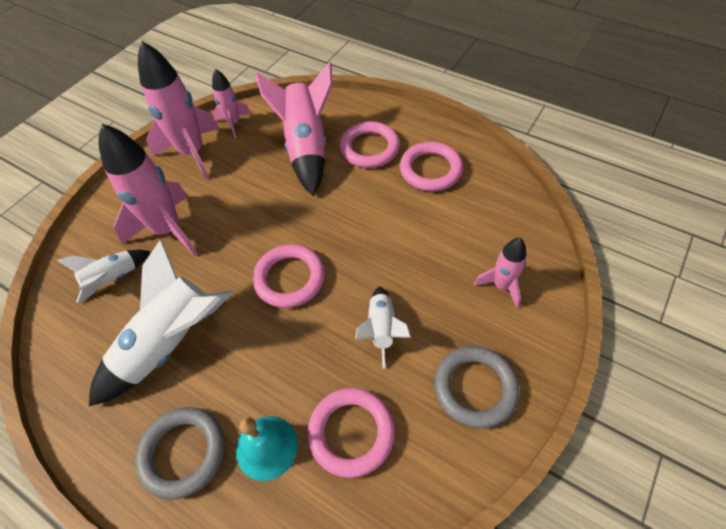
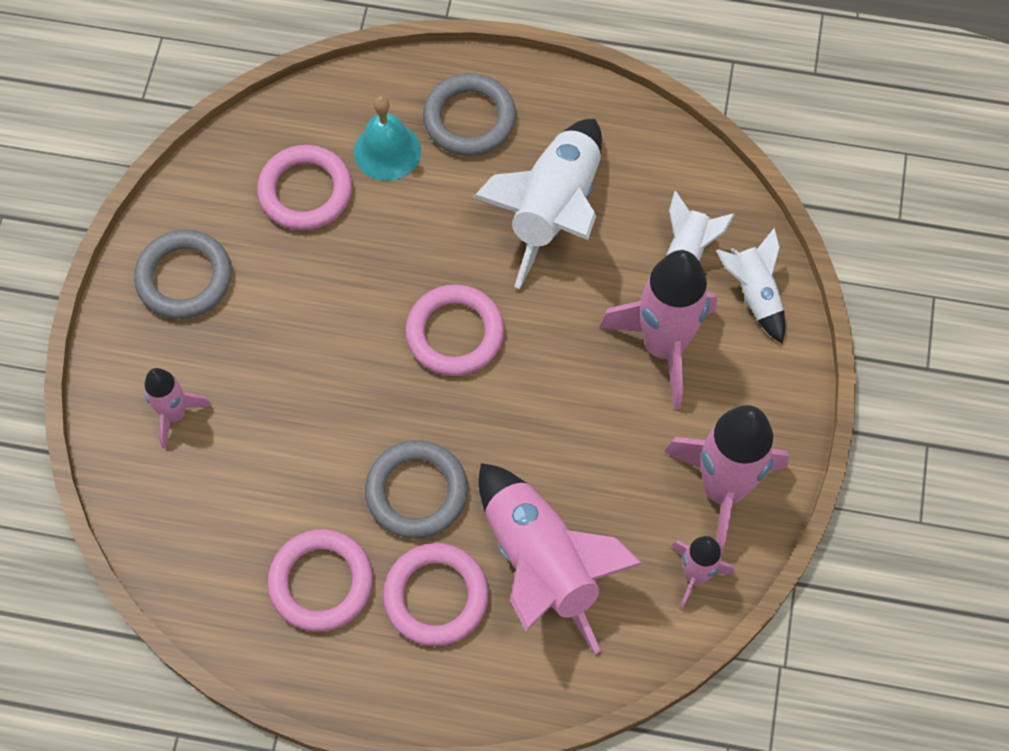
camera: 155 degrees right, 10 degrees up
(358, 197) = (416, 492): none -> grey ring
(382, 329) = (311, 308): white rocket -> white rocket (754, 294)

